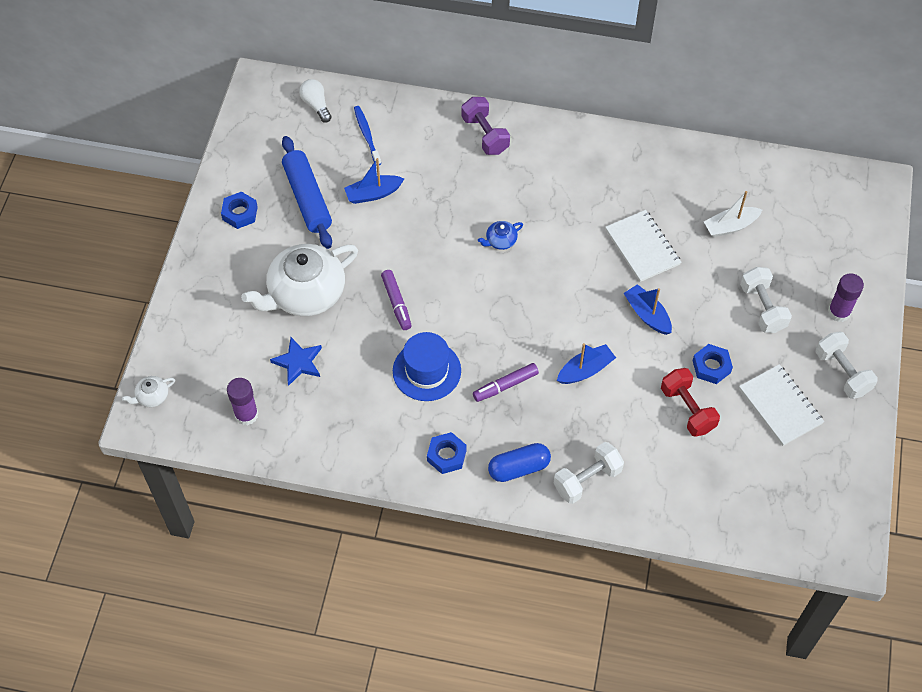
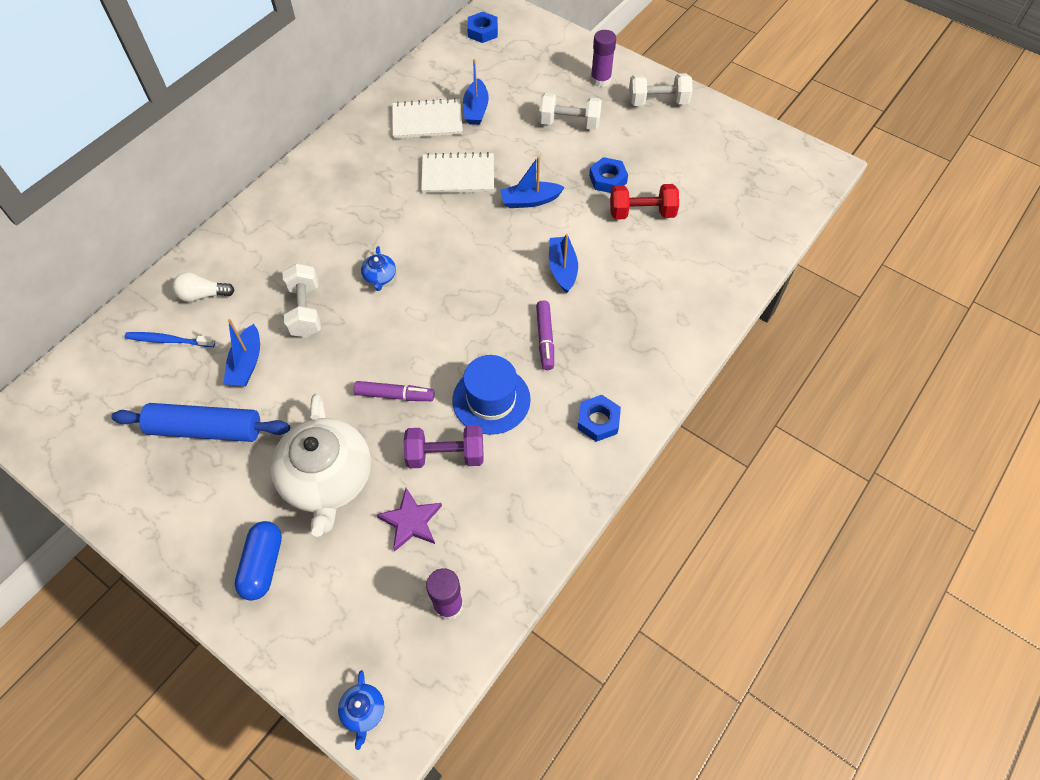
camera: 65 degrees left, 0 degrees up
(152, 396) = (363, 711): white teapot -> blue teapot
(240, 213) = (174, 508): blue nut -> blue nut (482, 31)
(298, 362) = (411, 521): blue star -> purple star
(316, 105) = (91, 373): white light bulb -> white light bulb (203, 295)
(485, 135) = (249, 240): purple dumbbell -> purple dumbbell (445, 455)
(519, 468) = (641, 364): blue capsule -> blue capsule (263, 565)
(587, 480) = (678, 315): white dumbbell -> white dumbbell (305, 310)
(730, 226) = (476, 109): white boat -> blue boat
(780, 406) = (669, 151): white notebook -> white notebook (427, 121)

